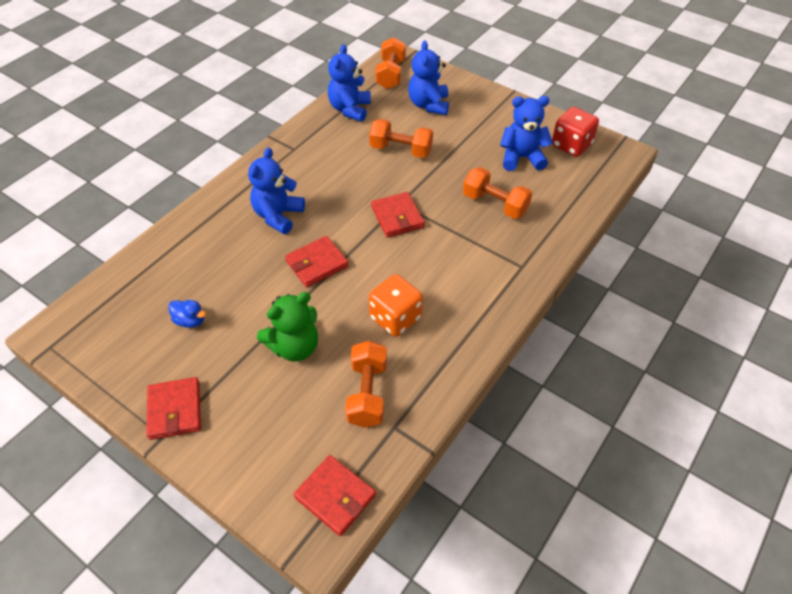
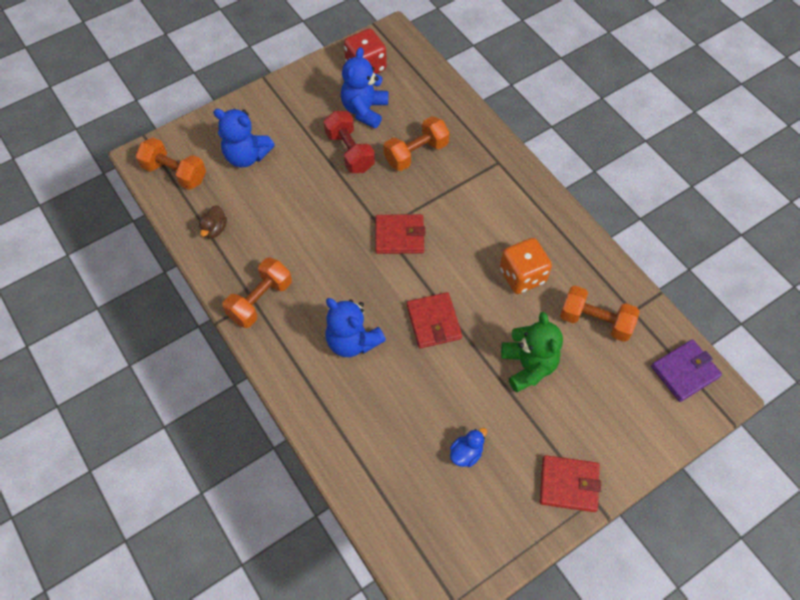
camera: 70 degrees left, 10 degrees up
(335, 496) = (684, 372): red wallet -> purple wallet
(350, 109) = (214, 229): blue teddy bear -> brown duck
(401, 150) = (305, 203): orange dumbbell -> orange dumbbell (260, 300)
(470, 161) = (350, 151): none -> red dumbbell

